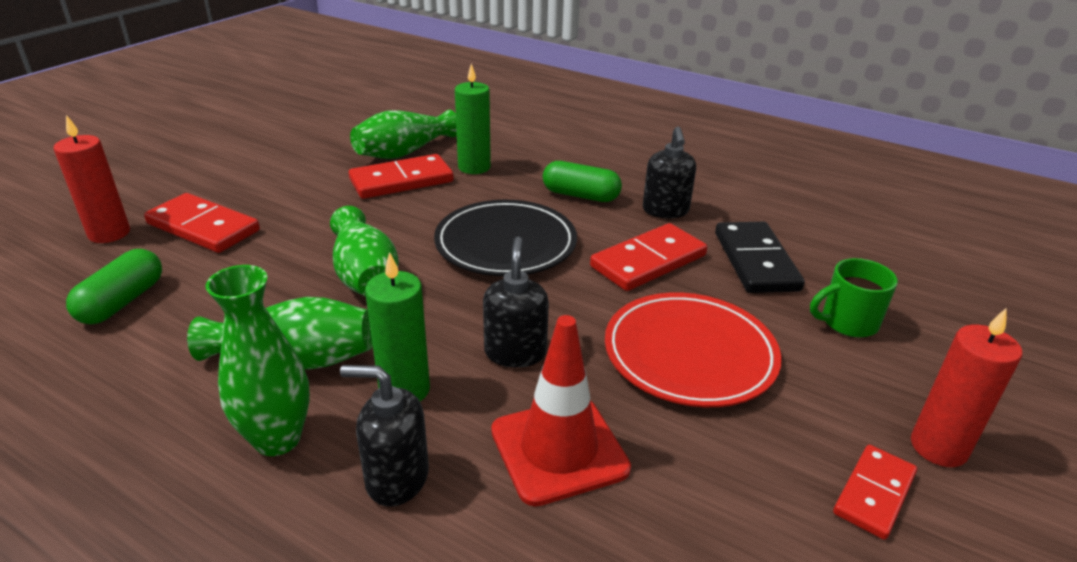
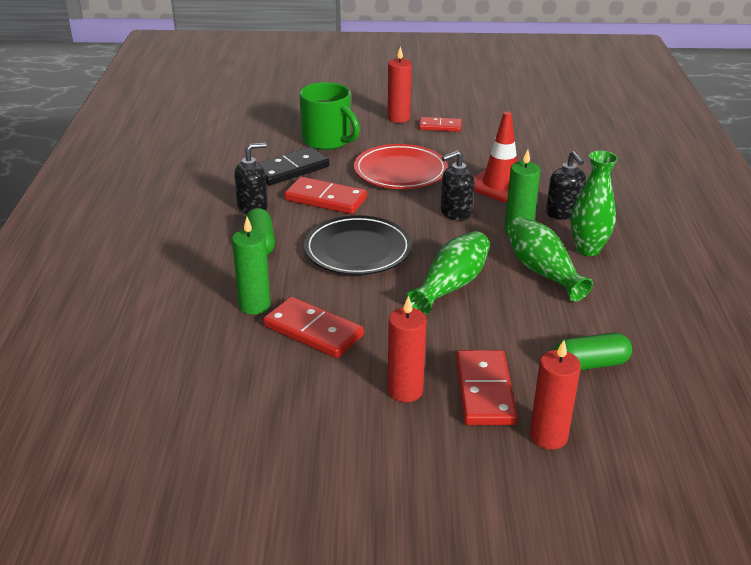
camera: 120 degrees left, 0 degrees up
(268, 194) = (405, 390): none -> red candle
(404, 152) = (257, 356): green vase -> none
(847, 322) = (328, 141): green mug -> green mug, size x1.61

